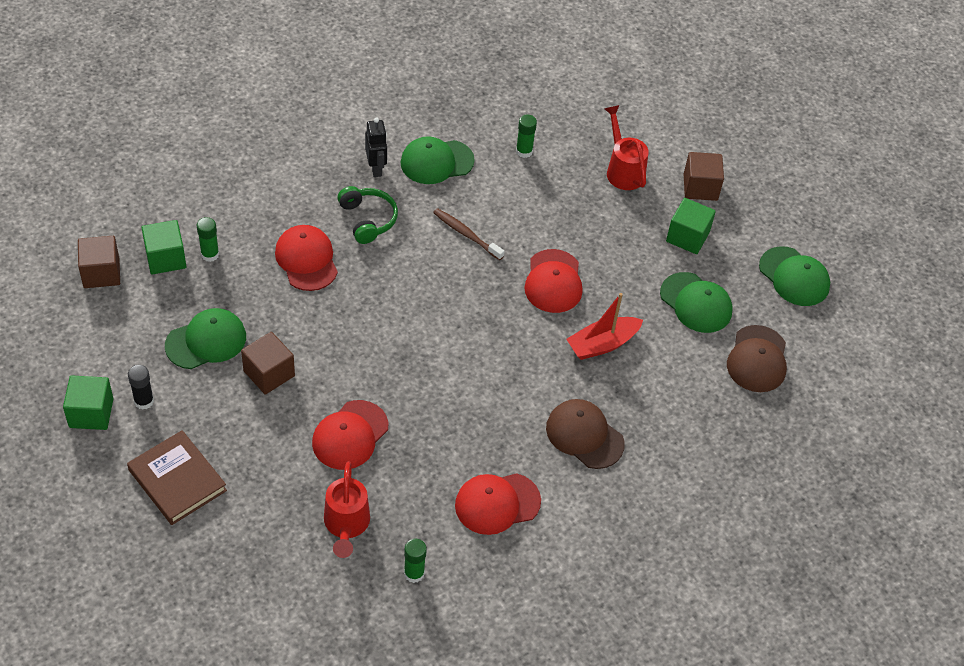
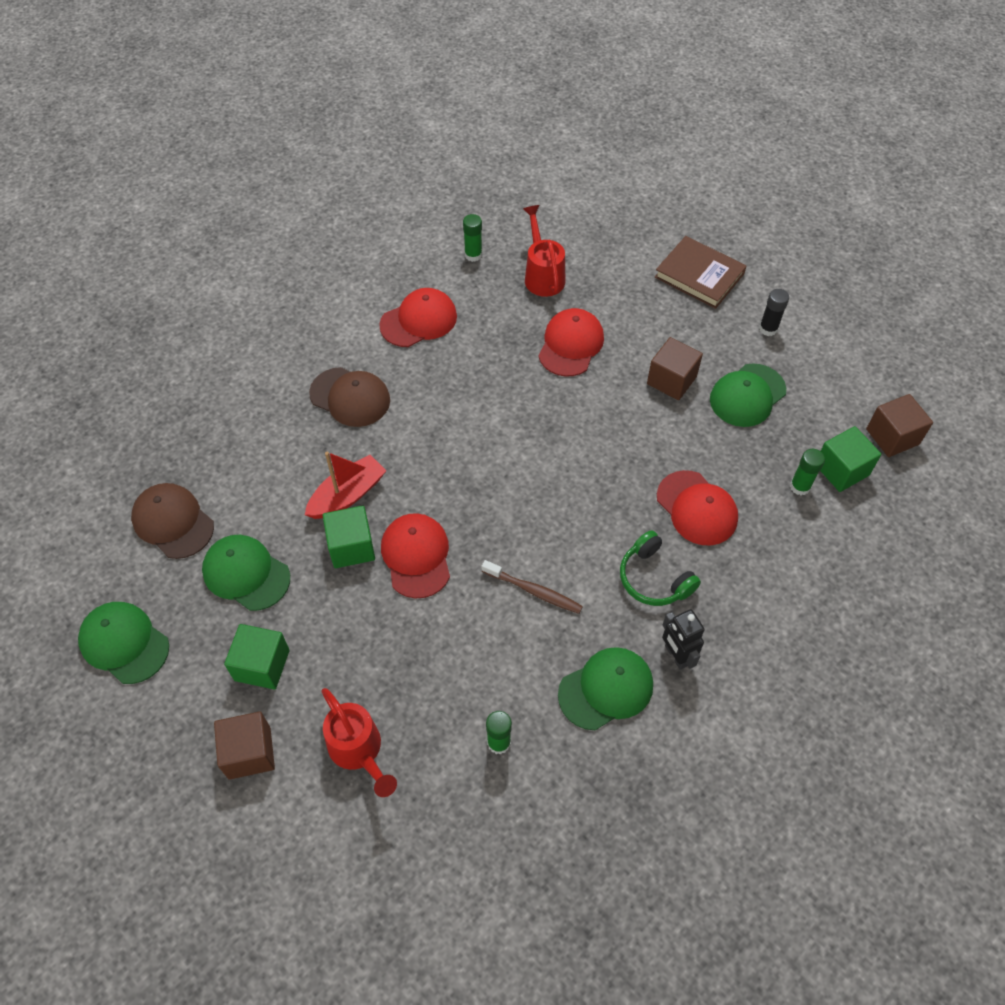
camera: 170 degrees right, 5 degrees up
(91, 413) = (806, 308): green cube -> green cube (351, 547)
(757, 359) = (173, 522): brown cap -> brown cap turned 45 degrees counterclockwise

